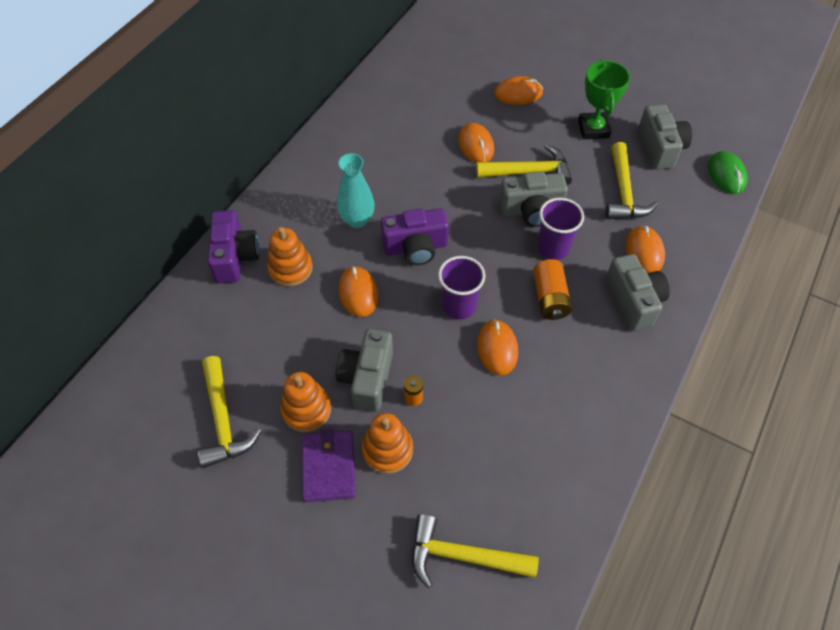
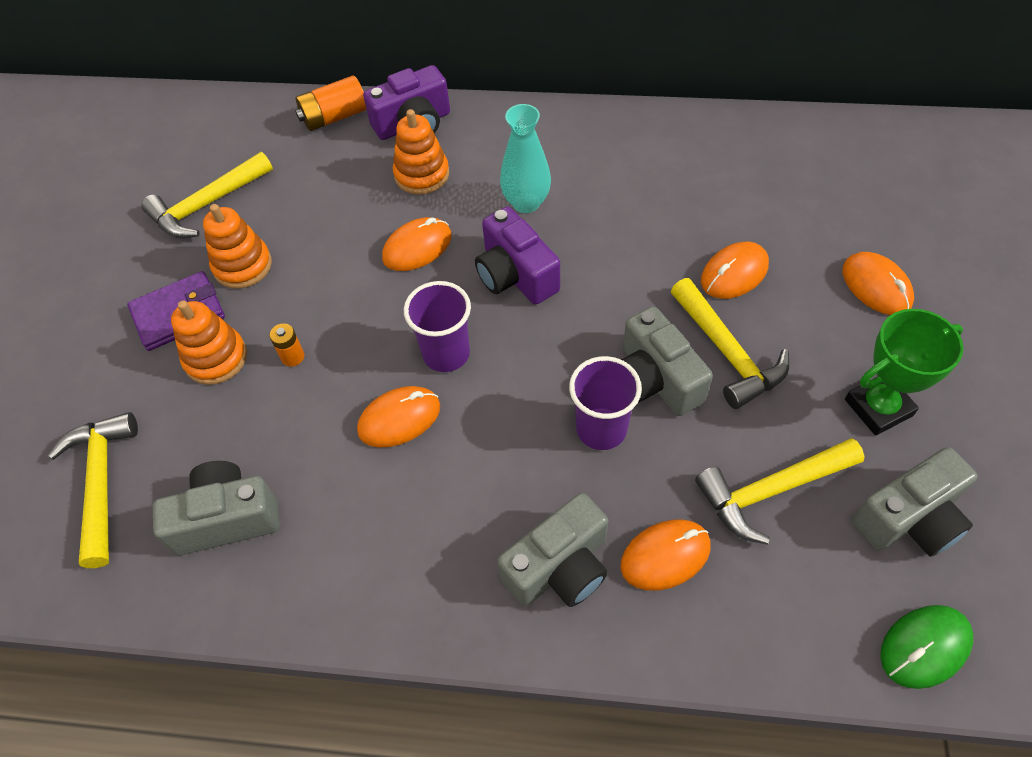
camera: 70 degrees right, 0 degrees up
(367, 378) = (303, 303): grey camera -> grey camera (227, 519)
(550, 298) = (510, 453): orange battery -> orange battery (334, 117)

